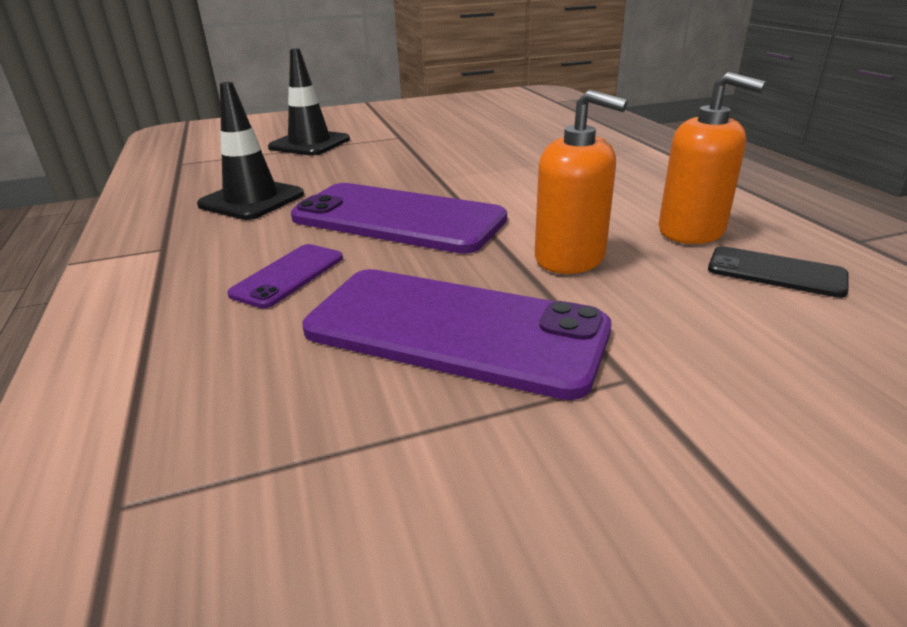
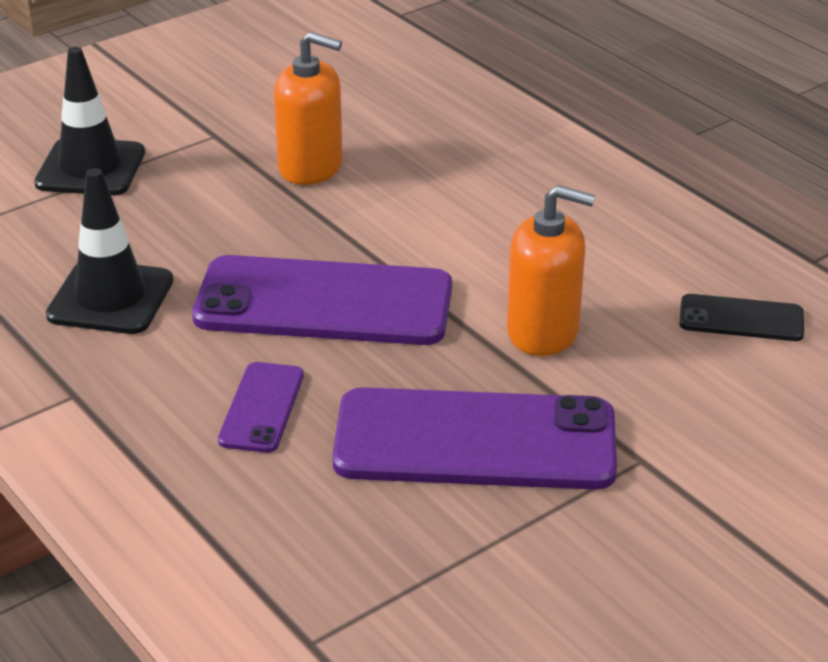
camera: 20 degrees left, 5 degrees up
(691, 230) = (652, 271): orange soap dispenser -> orange soap dispenser (311, 167)

